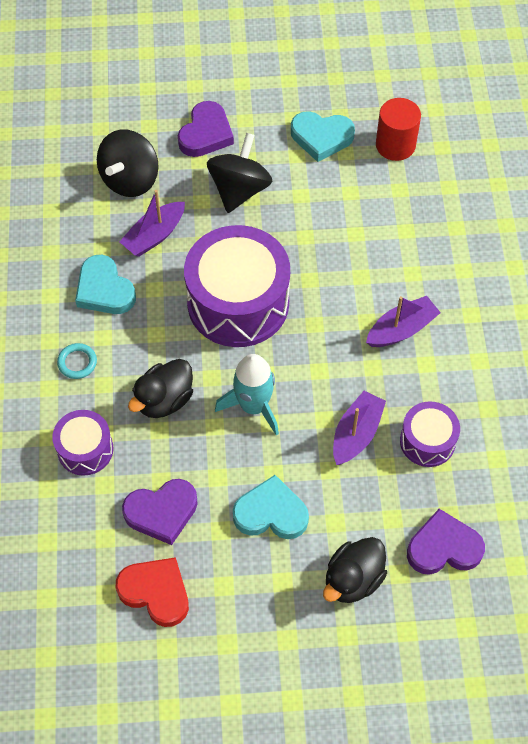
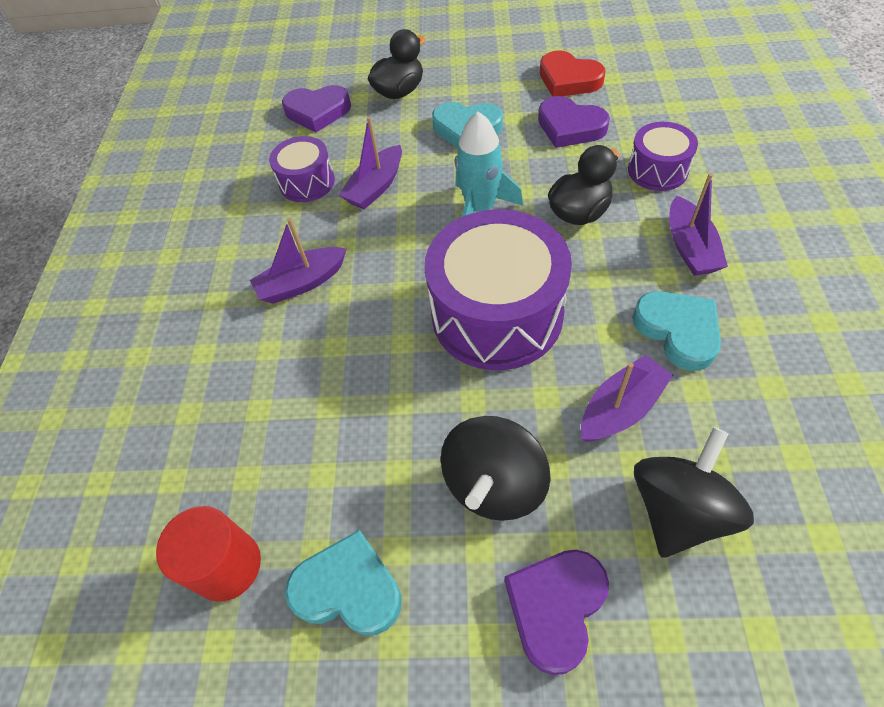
camera: 170 degrees left, 5 degrees down
(77, 362) = (690, 247): turquoise ring -> purple boat
(162, 512) = (570, 127): purple heart -> purple heart turned 135 degrees counterclockwise

